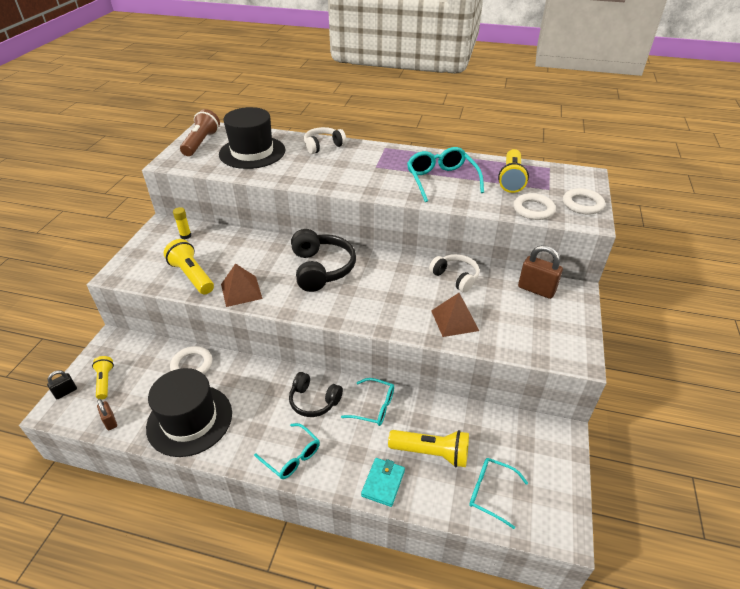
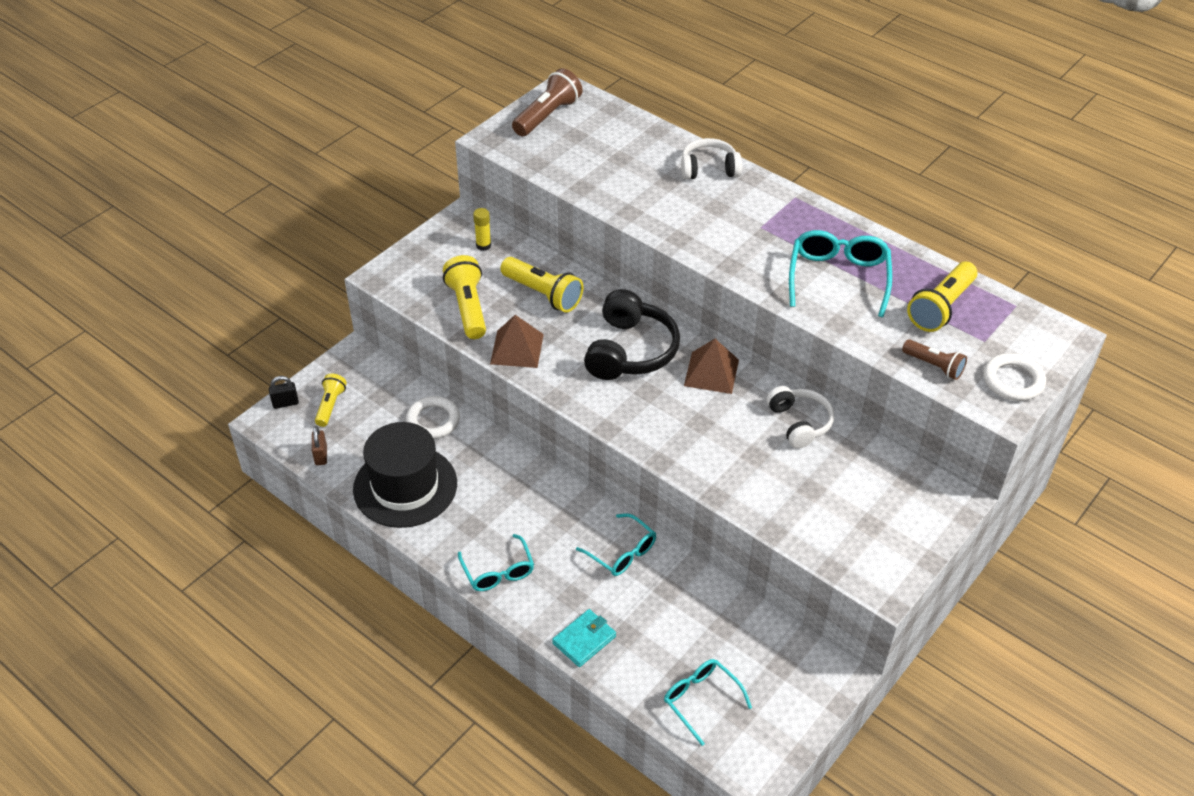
camera: 25 degrees right, 5 degrees up
(252, 152) = (606, 152): black hat -> none
(314, 401) = (554, 518): black headphones -> none
(431, 453) = (659, 631): yellow flashlight -> yellow flashlight (543, 294)
(454, 320) = (758, 480): brown pyramid -> brown pyramid (711, 372)
(533, 209) = (934, 366): white ring -> brown flashlight
(536, 289) = (899, 478): brown padlock -> none

